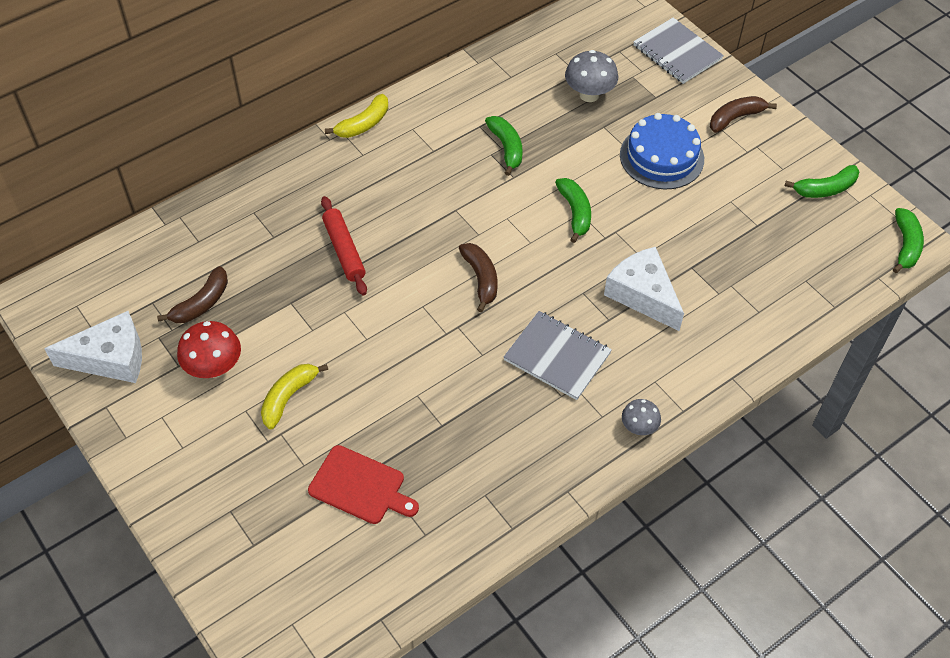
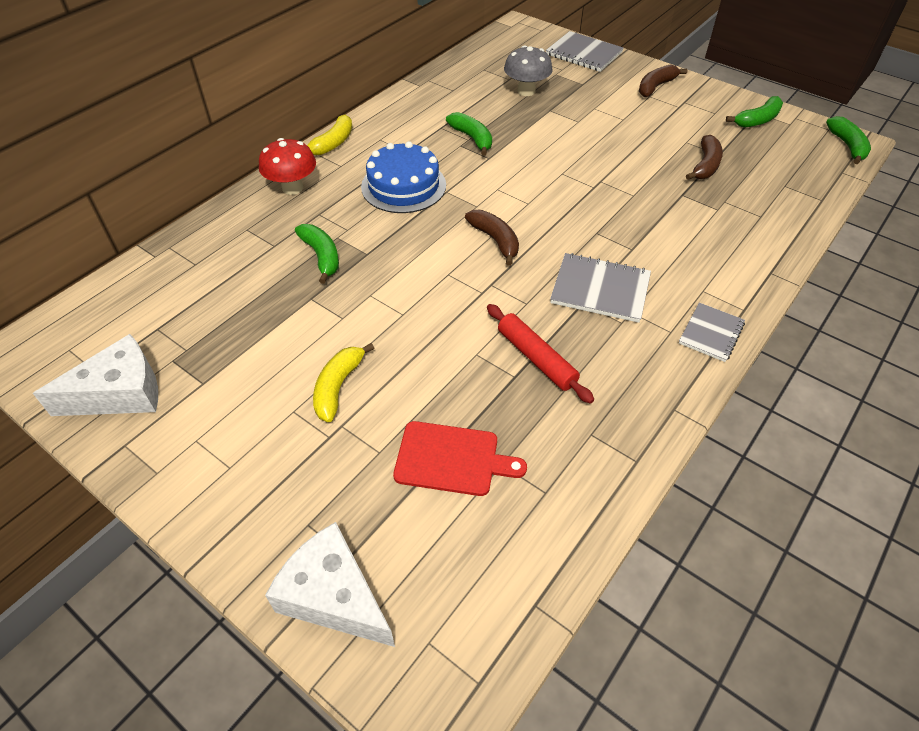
camera: 15 degrees left, 5 degrees down
(201, 303) = (213, 318): brown banana -> brown banana (705, 166)
(214, 368) = (245, 376): red mushroom -> red mushroom (292, 188)
(344, 250) = (350, 243): red rolling pin -> red rolling pin (536, 358)
(575, 213) = (557, 174): green banana -> green banana (321, 256)
(638, 427) = (711, 333): grey mushroom -> grey notebook
(643, 295) = (652, 223): white cheese -> white cheese (334, 596)
(661, 157) = (610, 122): blue cake -> blue cake (403, 186)

